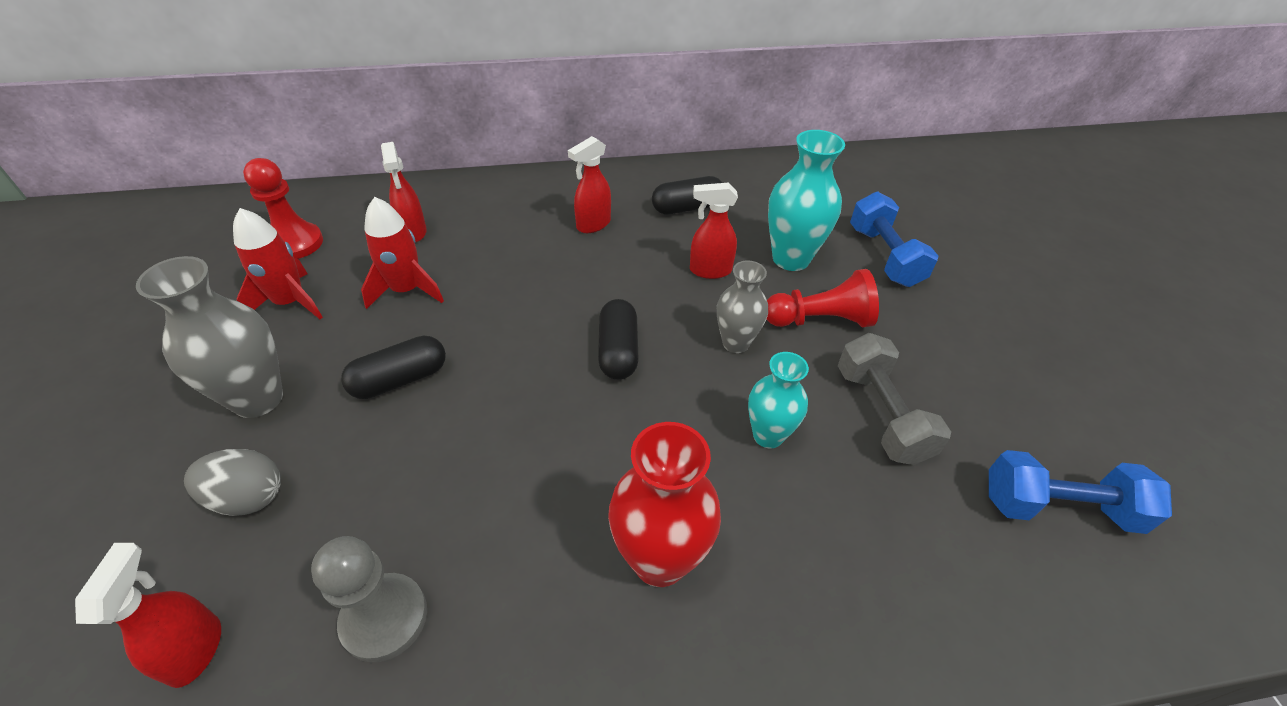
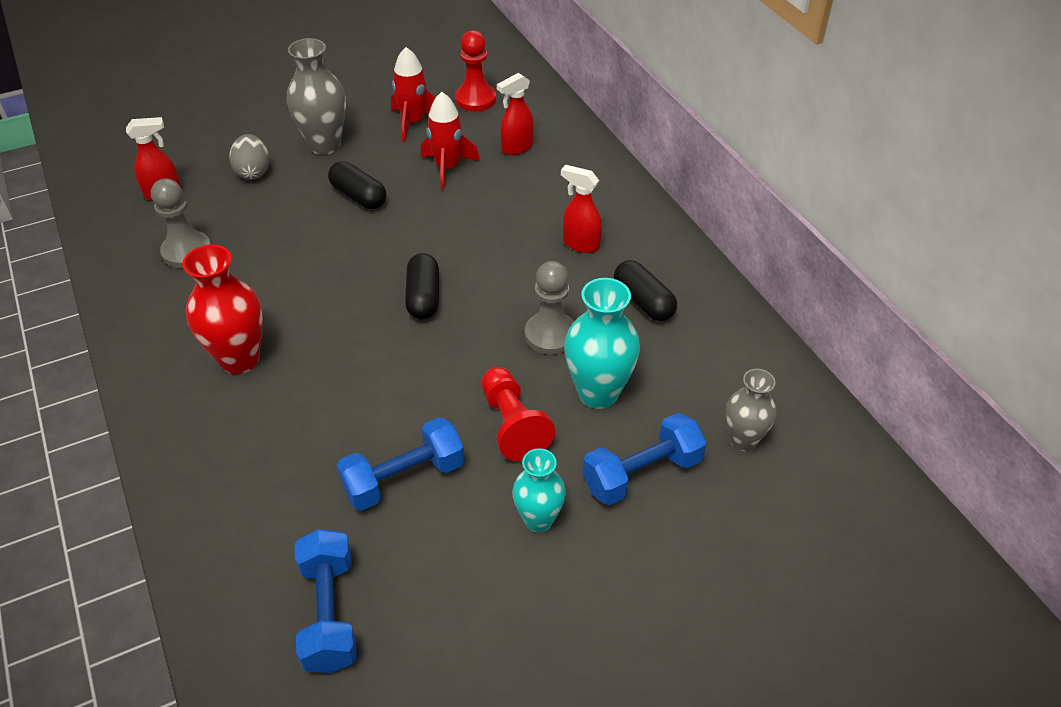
camera: 75 degrees right, 0 degrees up
(618, 351) = (423, 297): black capsule -> black capsule turned 75 degrees counterclockwise
(709, 270) = (550, 335): red spray bottle -> grey pawn
(735, 343) = (459, 368): grey vase -> grey vase (743, 440)
(768, 435) = (360, 403): turquoise vase -> turquoise vase (538, 520)
(881, 414) = (404, 478): grey dumbbell -> blue dumbbell

